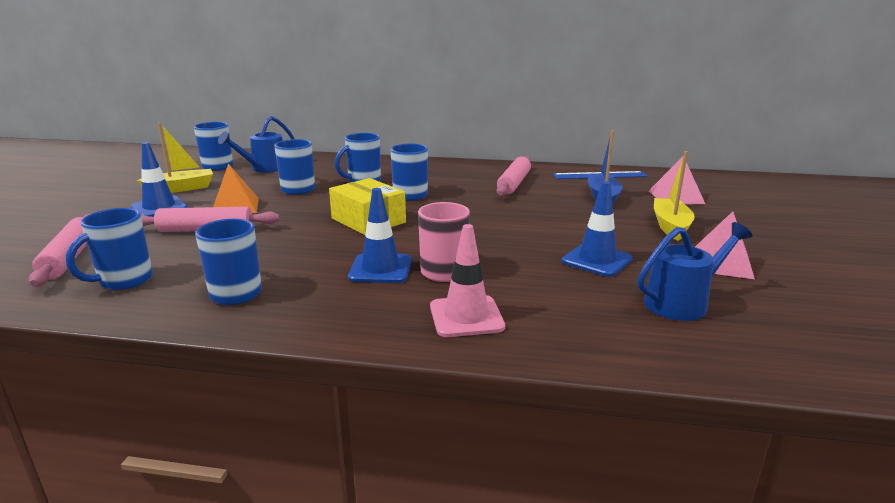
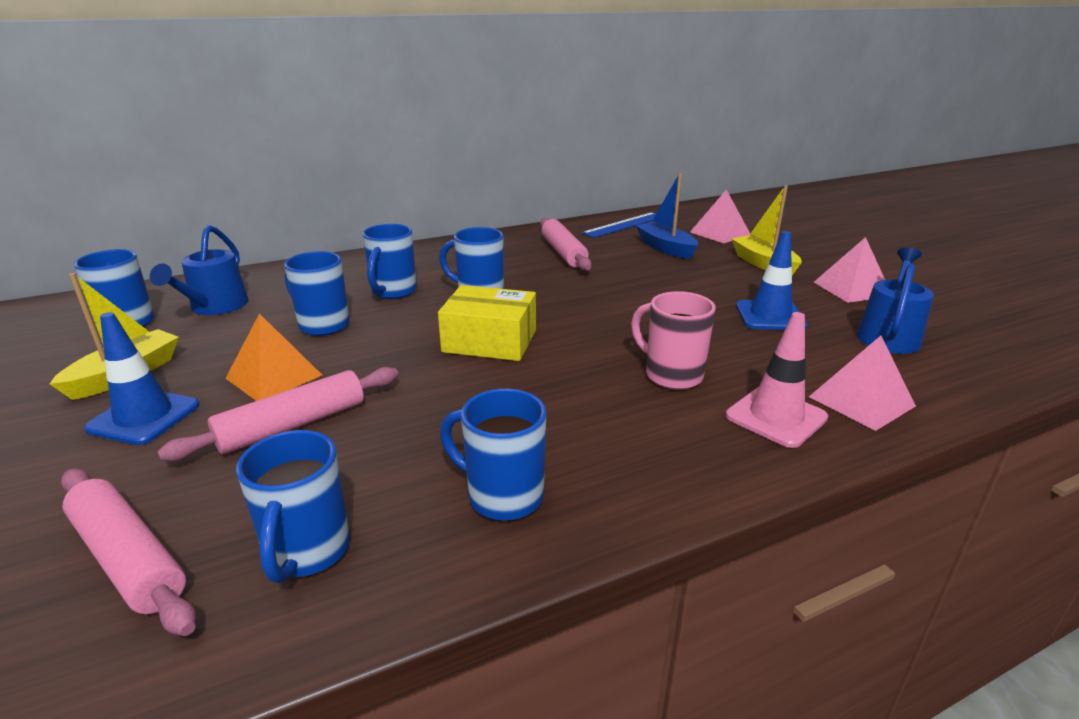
camera: 35 degrees left, 5 degrees up
(380, 269) = (609, 396): blue traffic cone -> none
(554, 332) = (861, 401): none -> pink pyramid

